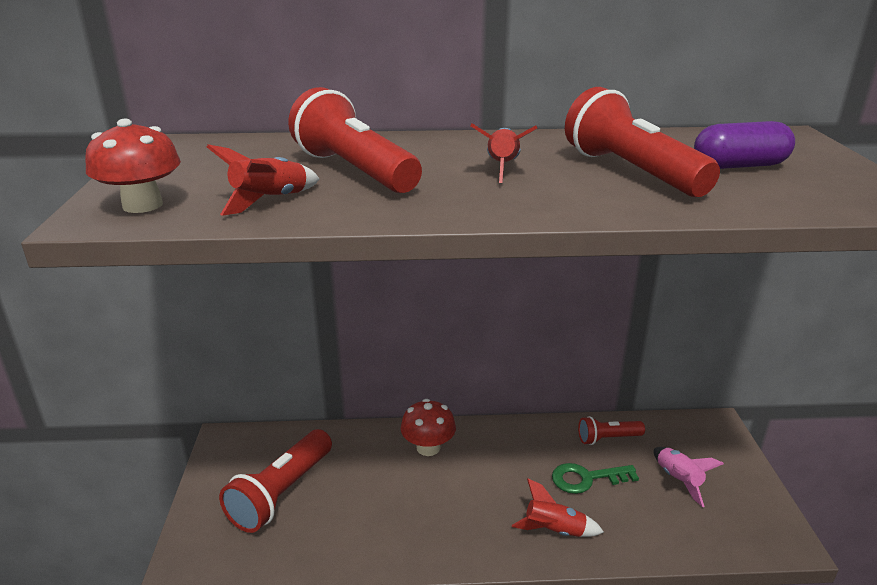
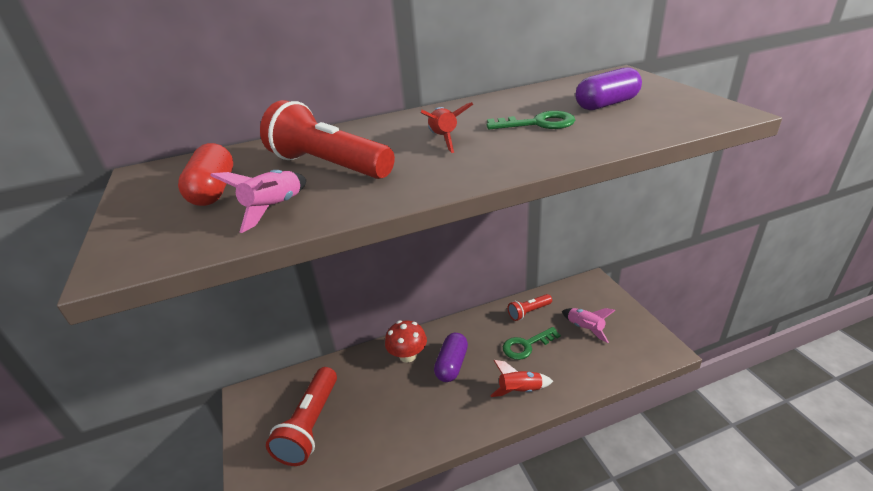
camera: 15 degrees left, 5 degrees up
(142, 205) = (159, 239): red mushroom -> none
(221, 172) = (214, 190): none -> red capsule
(270, 201) = (274, 208): red rocket -> pink rocket
(478, 474) = (452, 365): none -> purple capsule
(631, 172) = (538, 123): red flashlight -> green key

